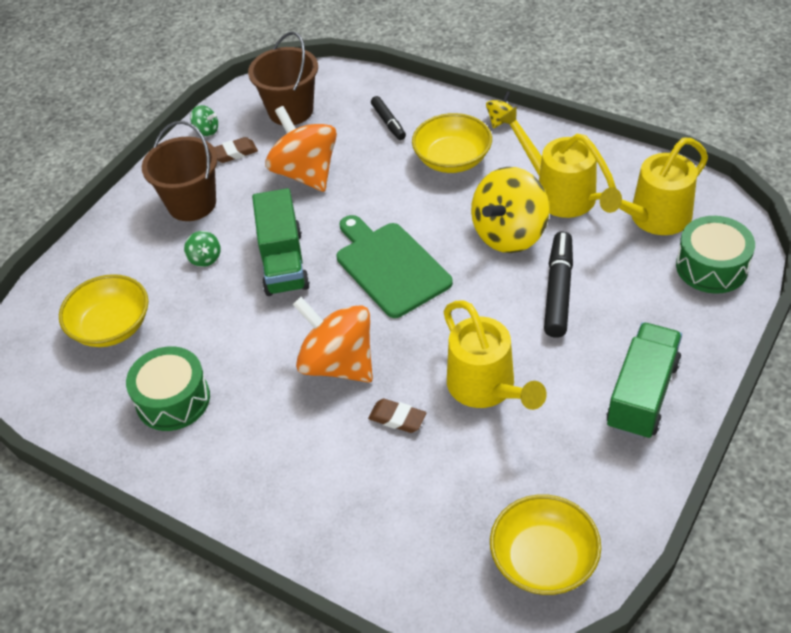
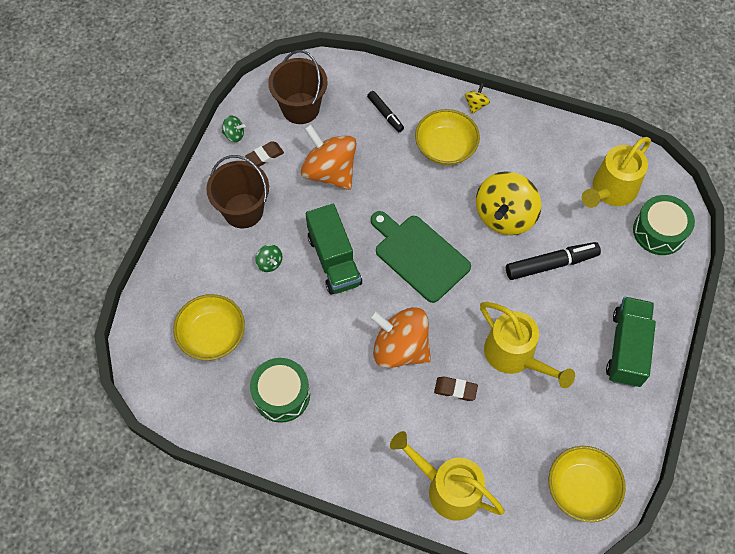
camera: 15 degrees left, 15 degrees up
(557, 192) = (534, 172): yellow watering can -> yellow watering can (447, 488)
(558, 290) = (551, 264): black marker -> black marker turned 75 degrees clockwise

